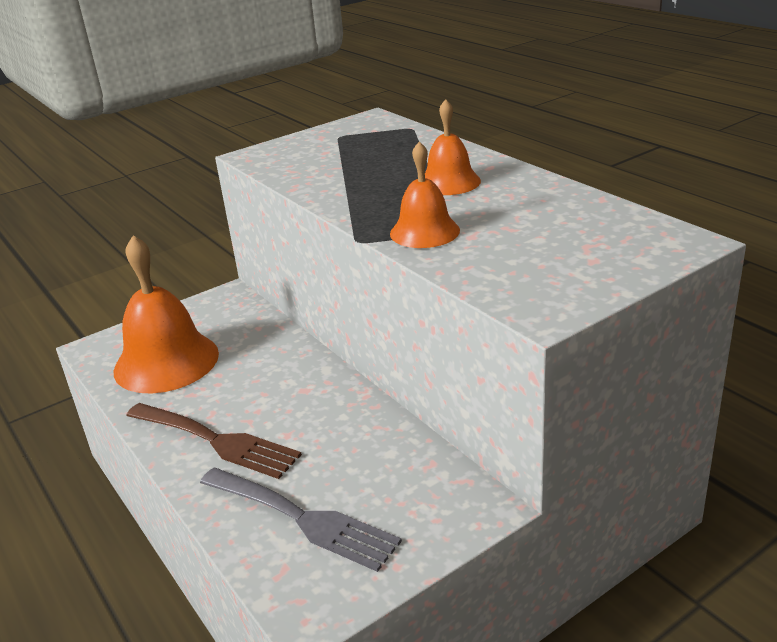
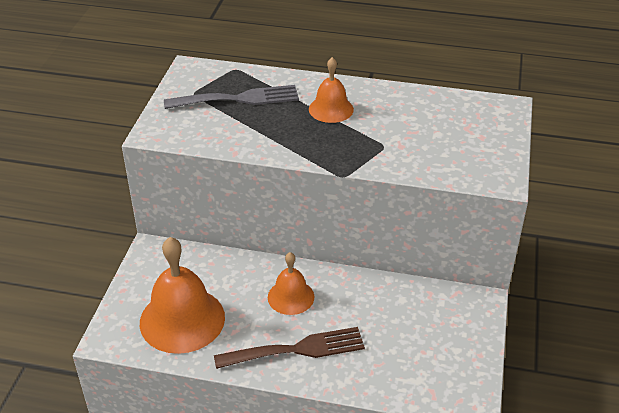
camera: 45 degrees left, 10 degrees up
(303, 519) = (407, 361): grey fork -> grey fork (238, 99)
(424, 231) = (371, 153): orange bell -> orange bell (291, 297)

